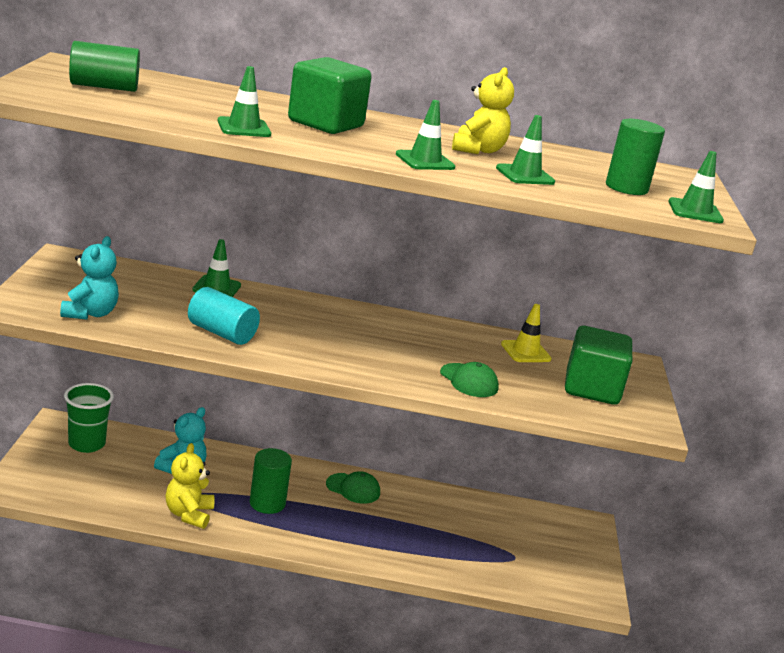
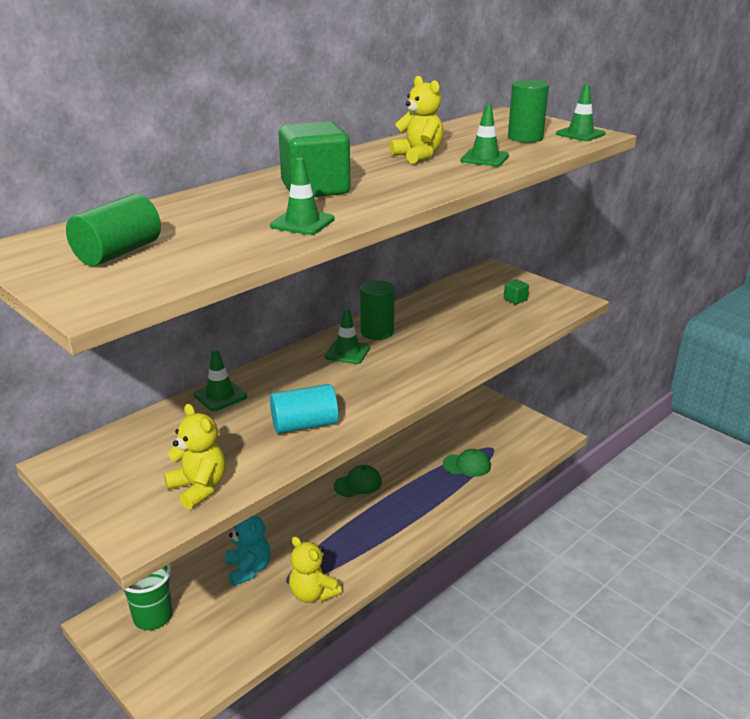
camera: 45 degrees left, 5 degrees up
(90, 313) = (199, 488): turquoise teddy bear -> yellow teddy bear
(267, 503) = (337, 539): green cylinder -> green cylinder (377, 332)
(425, 161) = (434, 180): green traffic cone -> green traffic cone (347, 352)
(469, 381) = (471, 341): green cap -> green cap (467, 465)
(525, 352) = (447, 301): yellow traffic cone -> none
(592, 389) = (515, 299): green cube -> green cube, size x0.41

